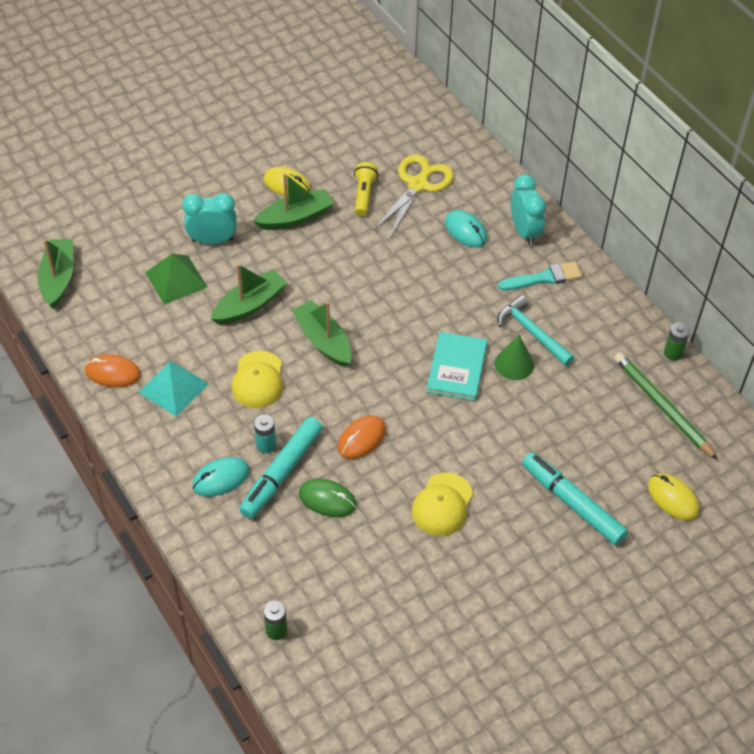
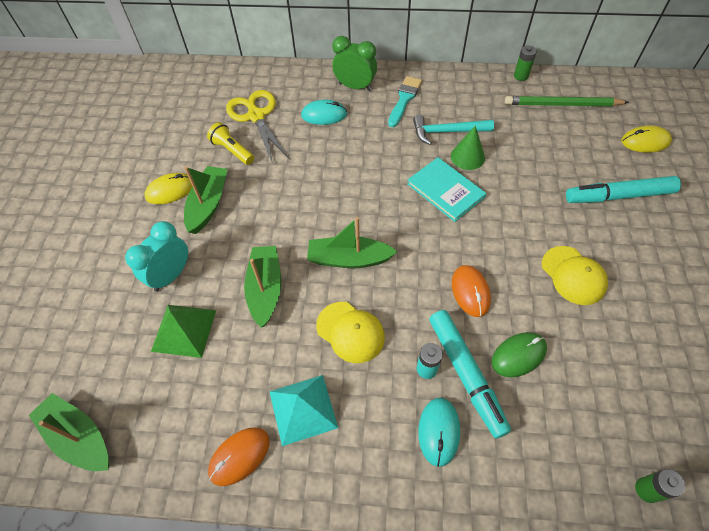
camera: 50 degrees left, 5 degrees up
(524, 231) = (355, 87): turquoise clock -> green clock

